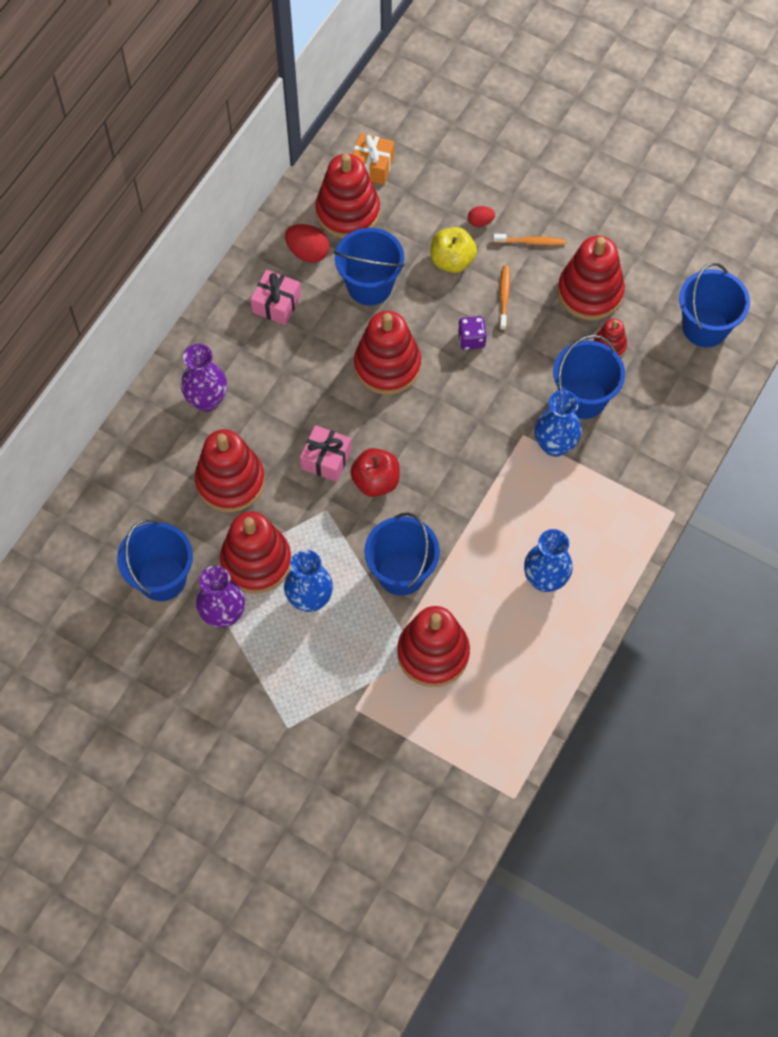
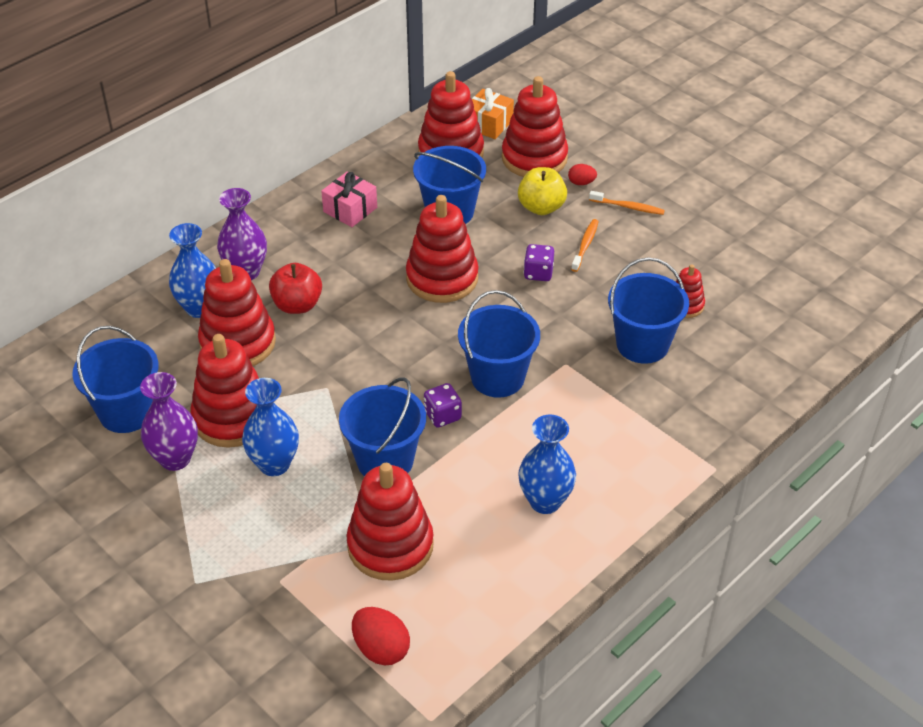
camera: 15 degrees right, 20 degrees down
(308, 252) = (398, 176): red egg -> red egg (381, 649)
(326, 459) = (346, 344): pink gift -> none
(376, 481) = (390, 373): red apple -> red apple (297, 305)
(435, 515) = (442, 415): none -> purple dice
(554, 445) = (597, 379): blue vase -> blue vase (199, 308)
(590, 292) = (678, 257): red stacking toy -> red stacking toy (534, 158)
(705, 327) = (796, 309): blue bucket -> blue bucket (497, 377)

